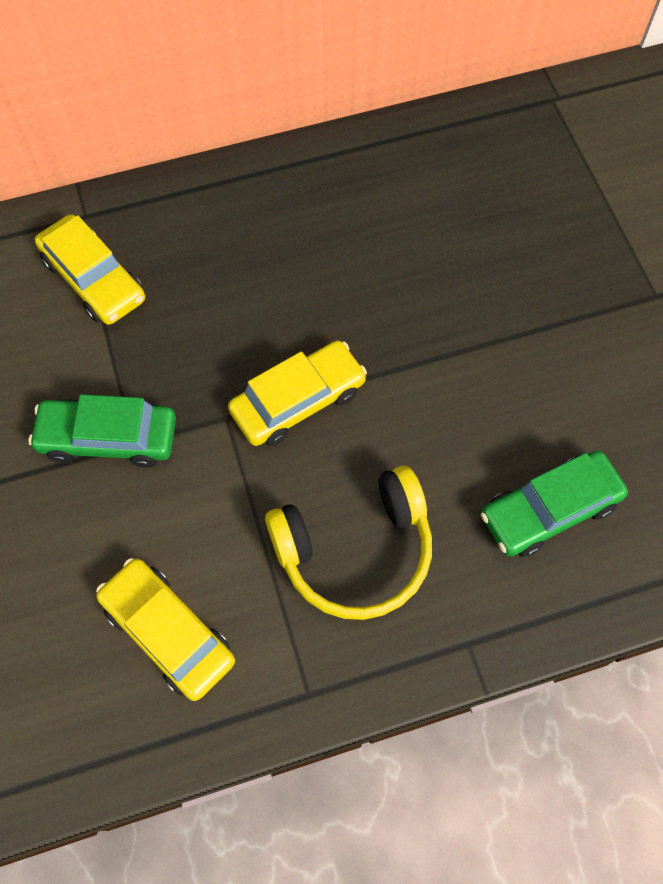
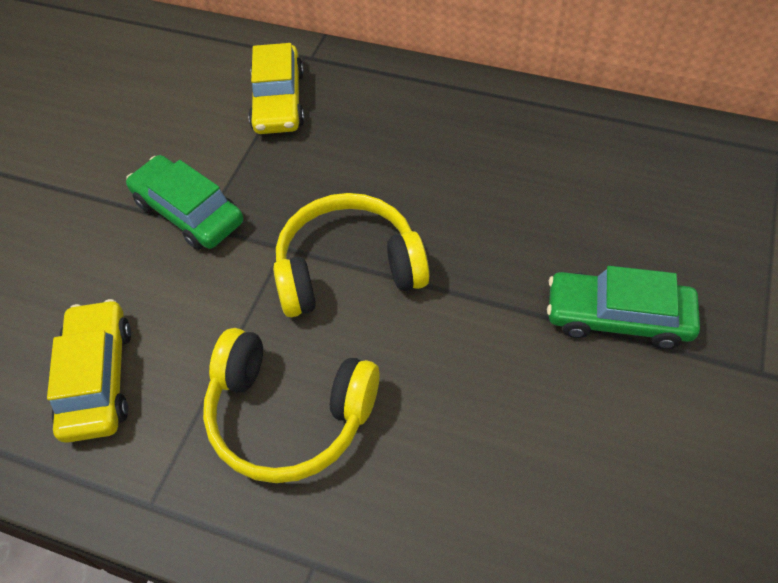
camera: 40 degrees right, 10 degrees down
(298, 401) = (348, 268): yellow car -> yellow headphones
(549, 509) = (490, 498): green car -> green car (617, 317)

